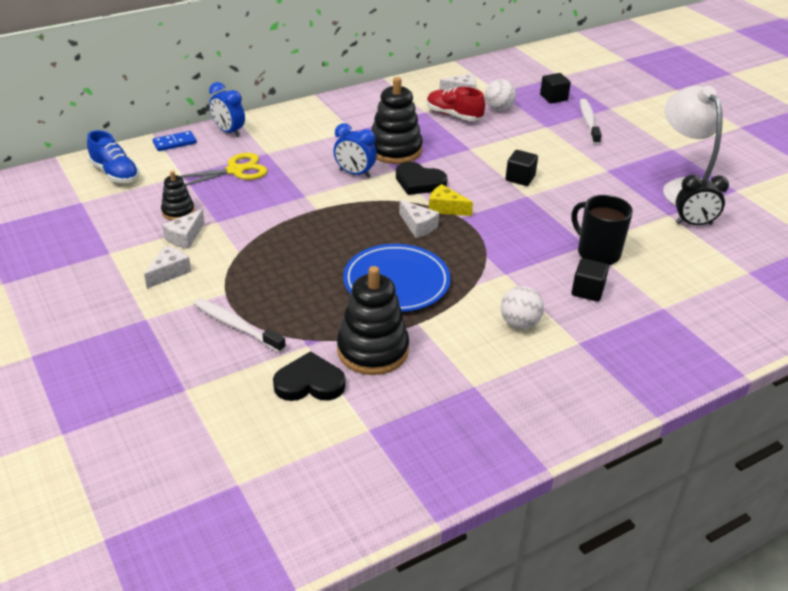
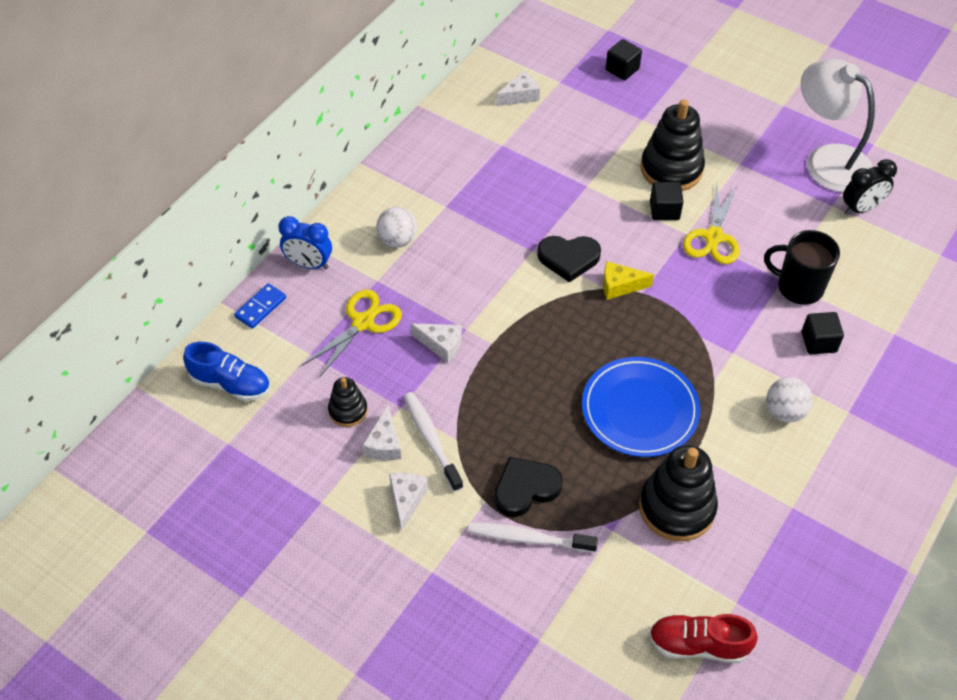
camera: 25 degrees left, 15 degrees up
(309, 383) = (647, 575): black heart -> black heart (525, 488)
(355, 173) = (494, 273): blue clock -> none
(395, 150) = (511, 220): black stacking toy -> black stacking toy (671, 169)
(418, 226) = (609, 323): white cheese -> white cheese (441, 345)
(454, 115) = (536, 139): red shoe -> red shoe (698, 645)
(498, 109) = (576, 109): white ball -> white ball (397, 240)
(548, 204) = (713, 237): none -> yellow scissors
(589, 122) = (680, 95): white toothbrush -> white toothbrush (431, 440)

